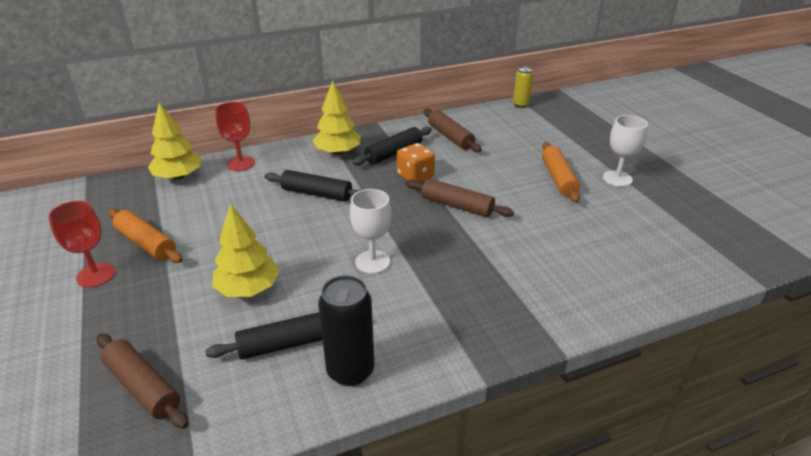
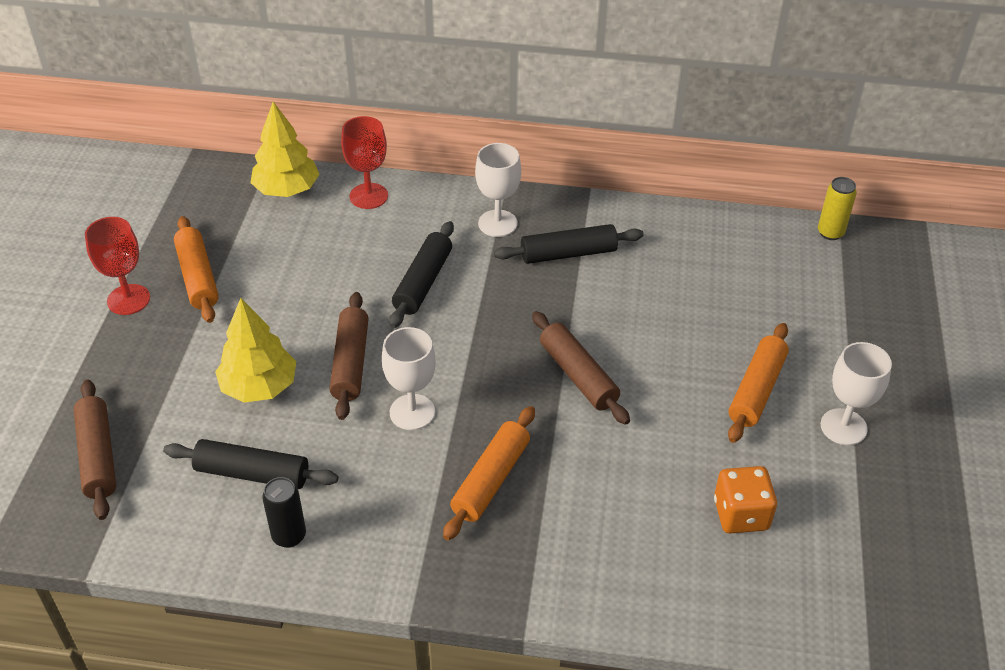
camera: 30 degrees right, 10 degrees up
(317, 194) = (423, 282): black rolling pin -> black rolling pin turned 60 degrees clockwise
(338, 152) = (497, 223): yellow tree -> white goblet
(350, 371) = (289, 536): black can -> black can, size x0.62
(415, 176) = (565, 304): orange dice -> orange dice (741, 514)
(450, 137) = (669, 255): brown rolling pin -> brown rolling pin (350, 363)
(458, 278) = (491, 480): none -> orange rolling pin

